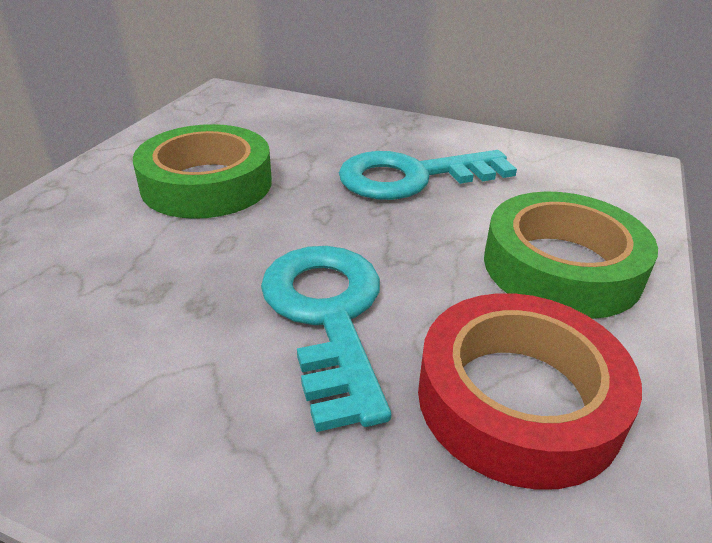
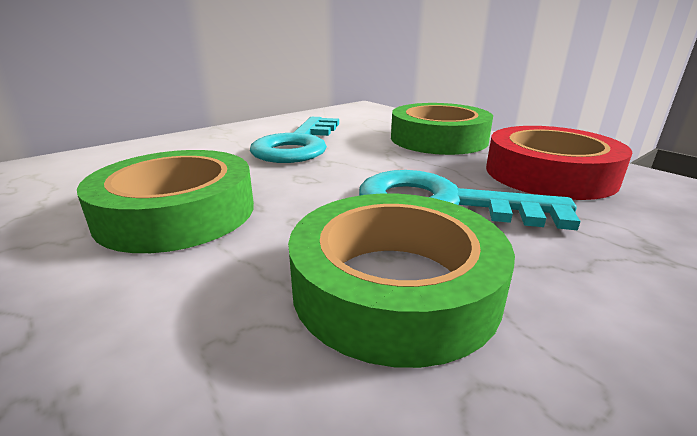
camera: 60 degrees left, 10 degrees down
(146, 322) = (395, 286): none -> green tape

